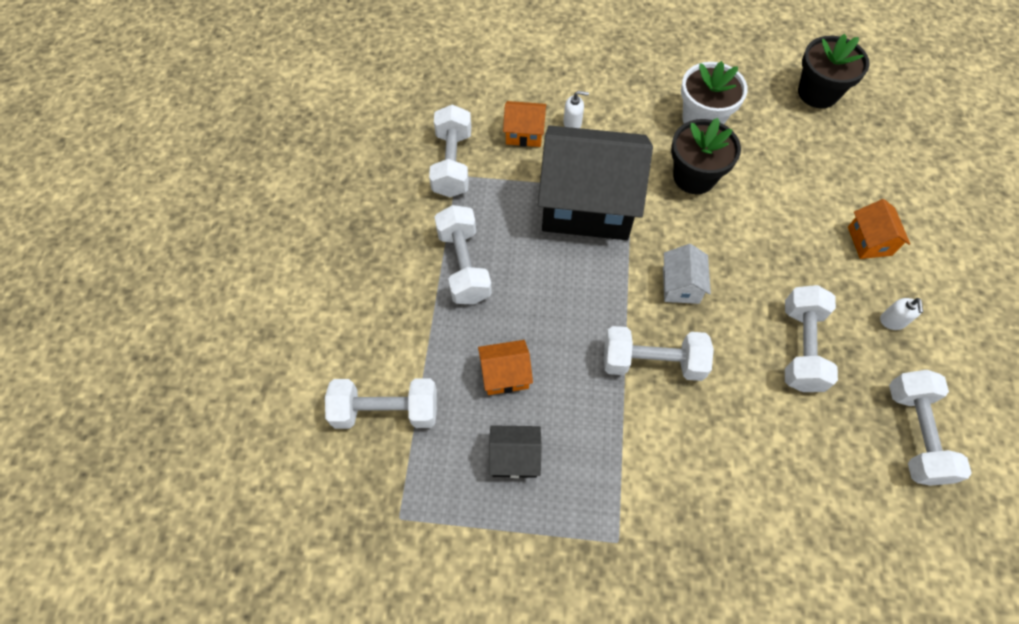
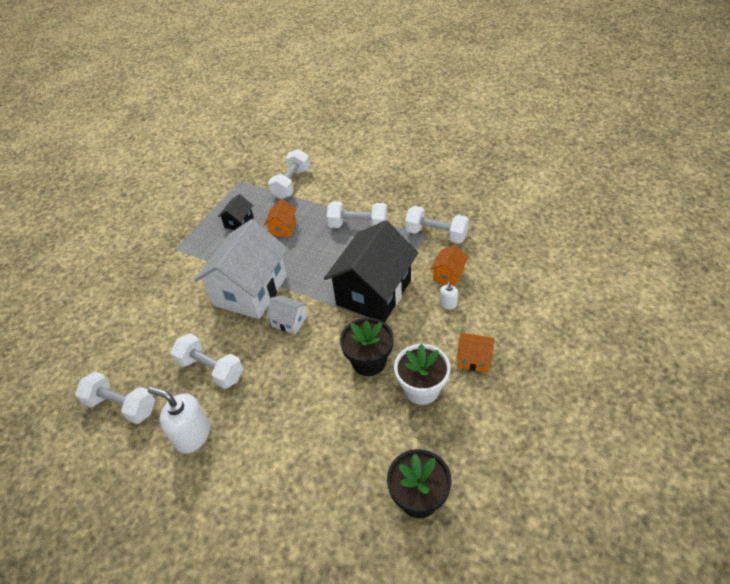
camera: 115 degrees right, 15 degrees down
(652, 362) = (250, 290): white dumbbell -> white house
(869, 241) = (257, 456): orange house -> orange house (474, 359)
(892, 321) = (192, 435): white soap dispenser -> white soap dispenser, size x2.01

